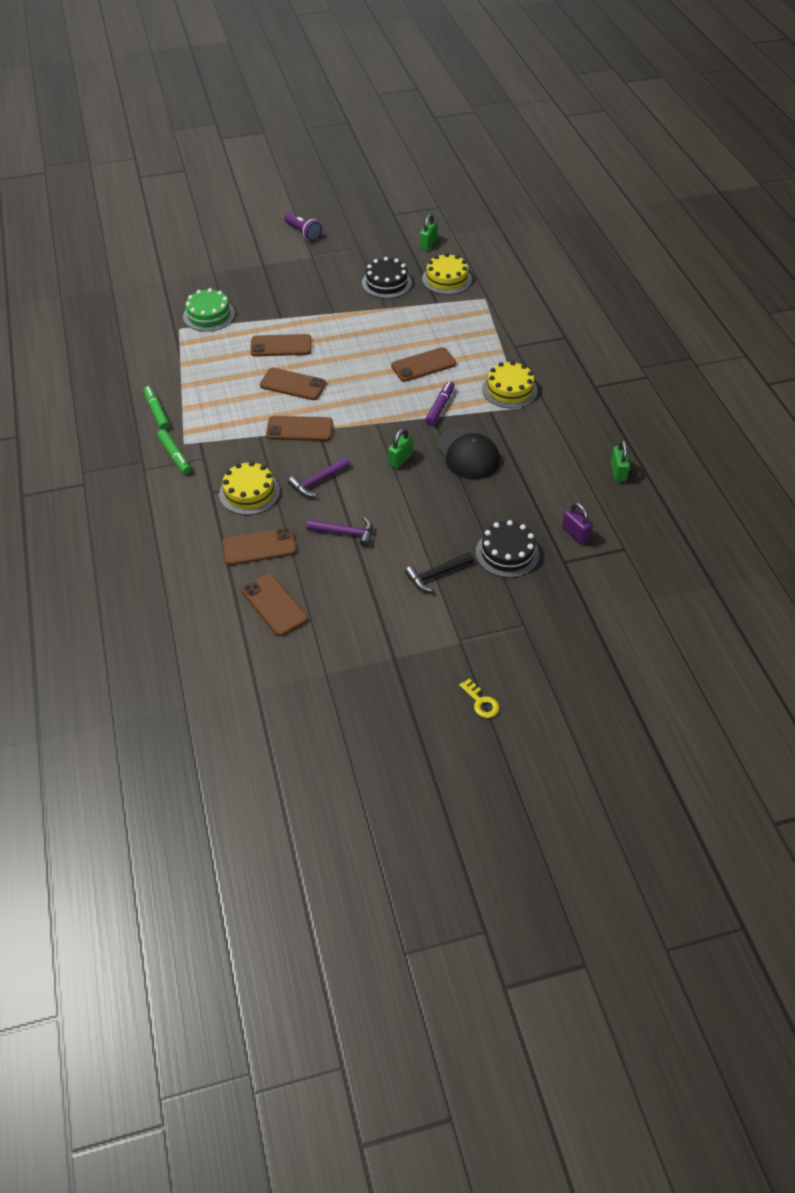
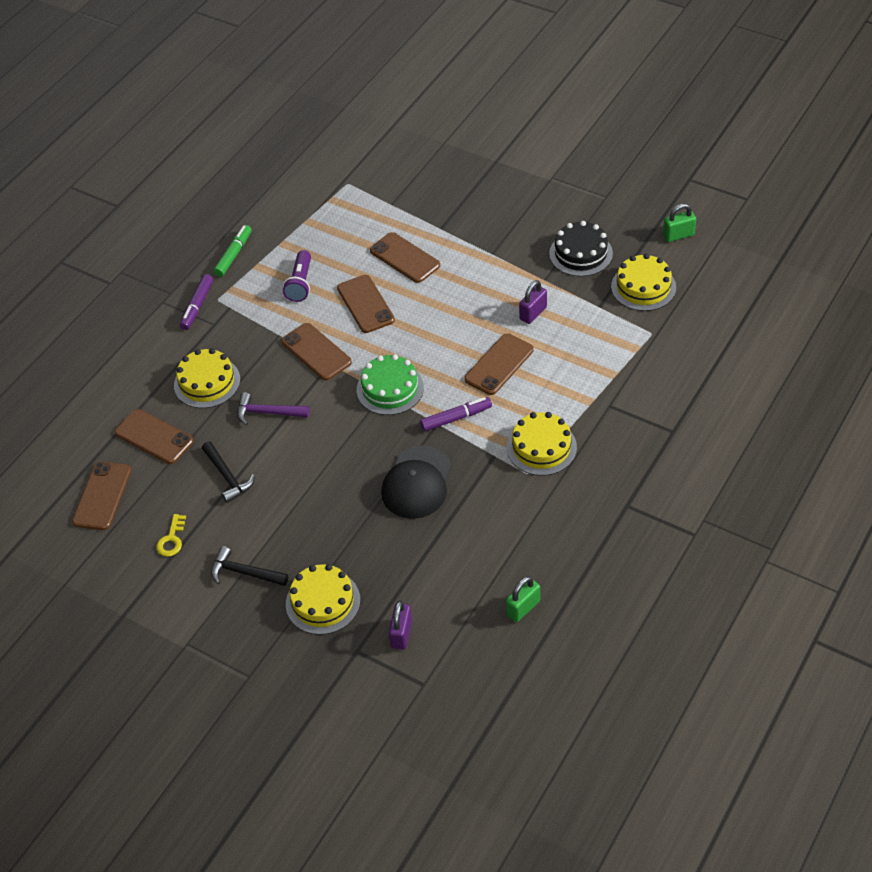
camera: 50 degrees right, 0 degrees up
(175, 456) = (197, 306): green marker -> purple marker
(209, 315) = (386, 185): green cake -> green cake (390, 389)
(303, 232) = (575, 148): purple flashlight -> purple flashlight (300, 283)
(345, 533) = (227, 477): purple hammer -> black hammer
(400, 459) = (356, 443): green padlock -> none
(404, 328) = (533, 313): none -> purple padlock
(423, 365) = (499, 364): brown phone -> brown phone turned 75 degrees counterclockwise
(481, 702) = (131, 709): yellow key -> yellow key (172, 539)
(507, 553) = (323, 602): black cake -> yellow cake

